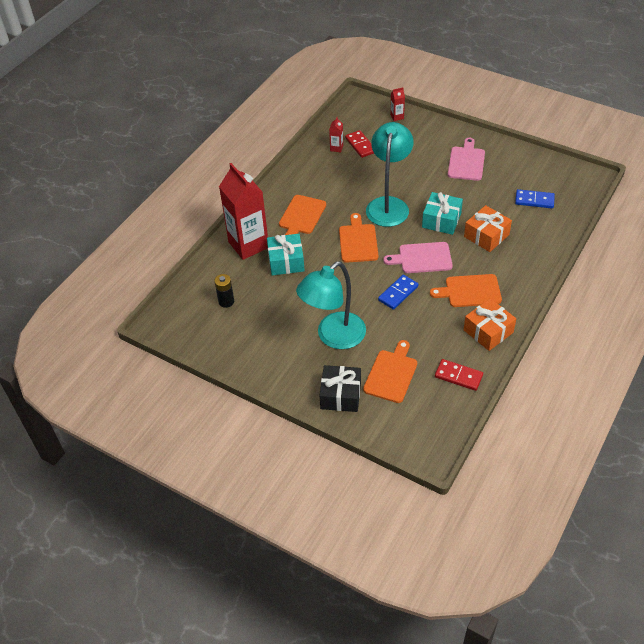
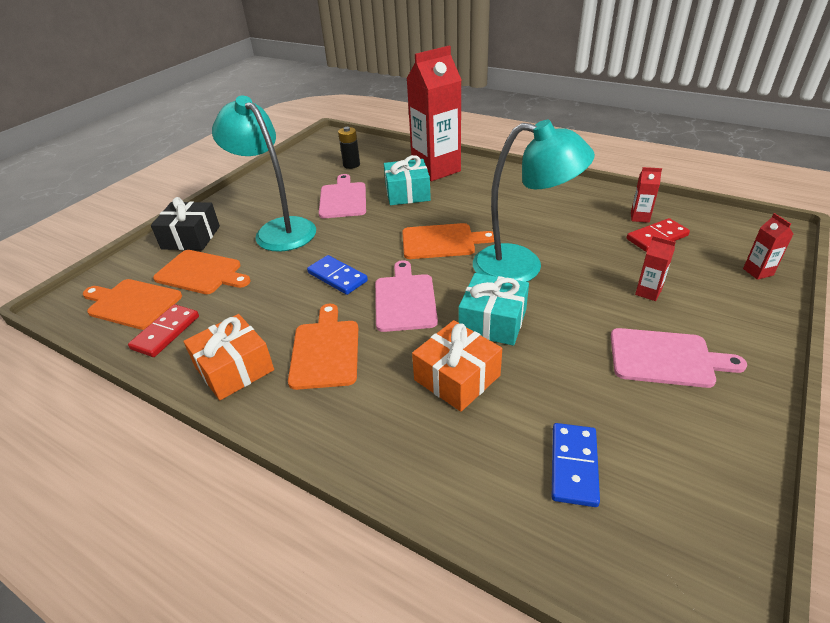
camera: 90 degrees right, 10 degrees down
(289, 301) = (343, 199): none -> pink cutting board
(301, 216) = (487, 198): orange cutting board -> orange cutting board (132, 303)
(415, 158) = (648, 292): none -> red carton

